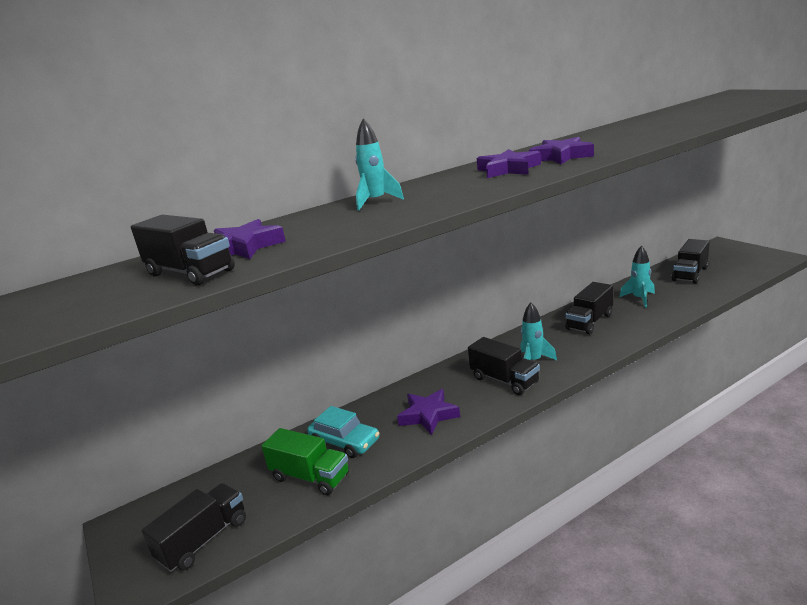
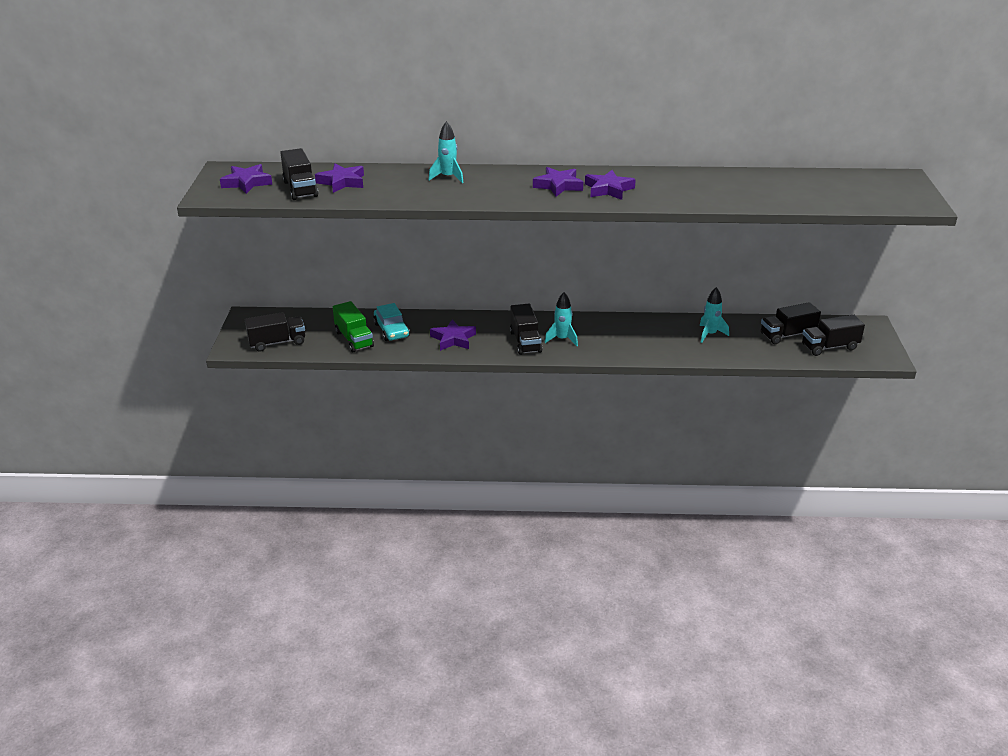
camera: 30 degrees right, 10 degrees up
(84, 297) = (247, 183): none -> purple star
(589, 322) = (643, 332): black truck -> black truck (829, 347)

